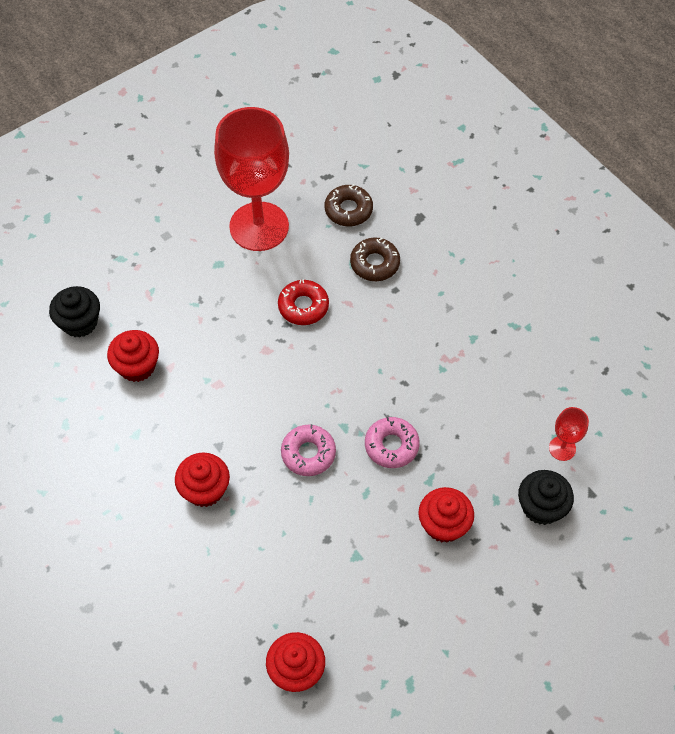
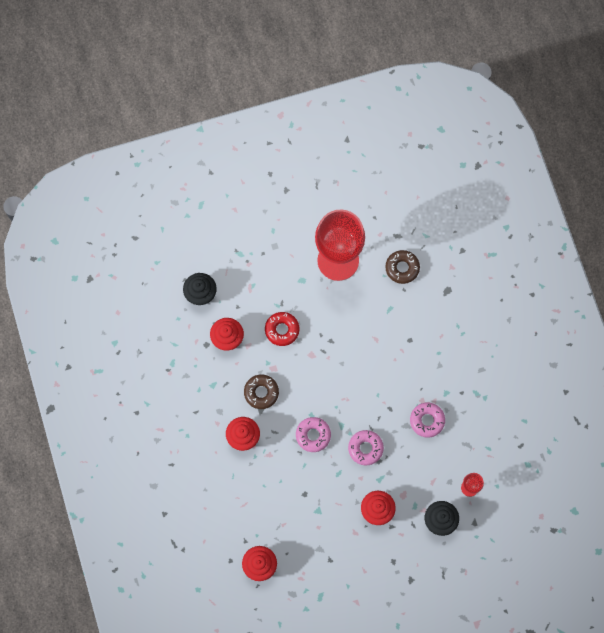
camera: 20 degrees right, 15 degrees up
(303, 306) = (346, 331): red donut -> red donut (282, 330)
(375, 263) = (404, 316): brown donut -> brown donut (261, 392)
(462, 381) = (427, 420): none -> pink donut

